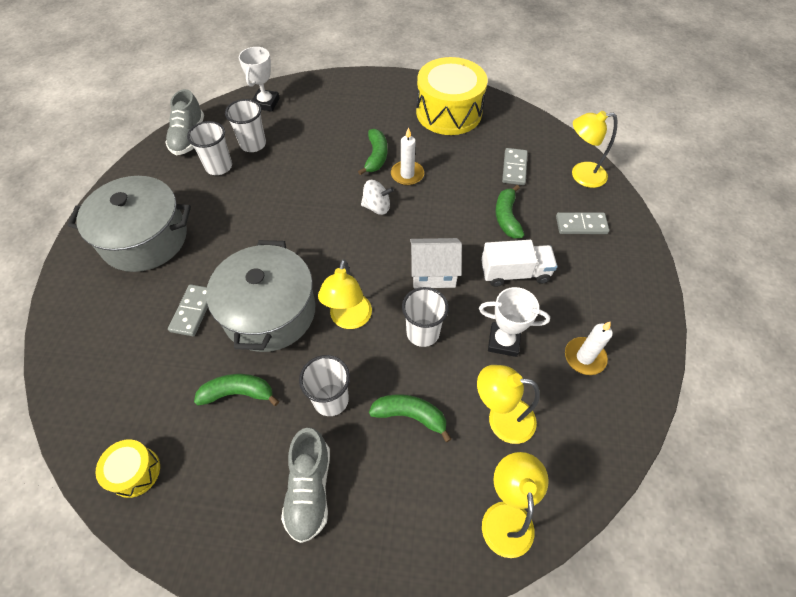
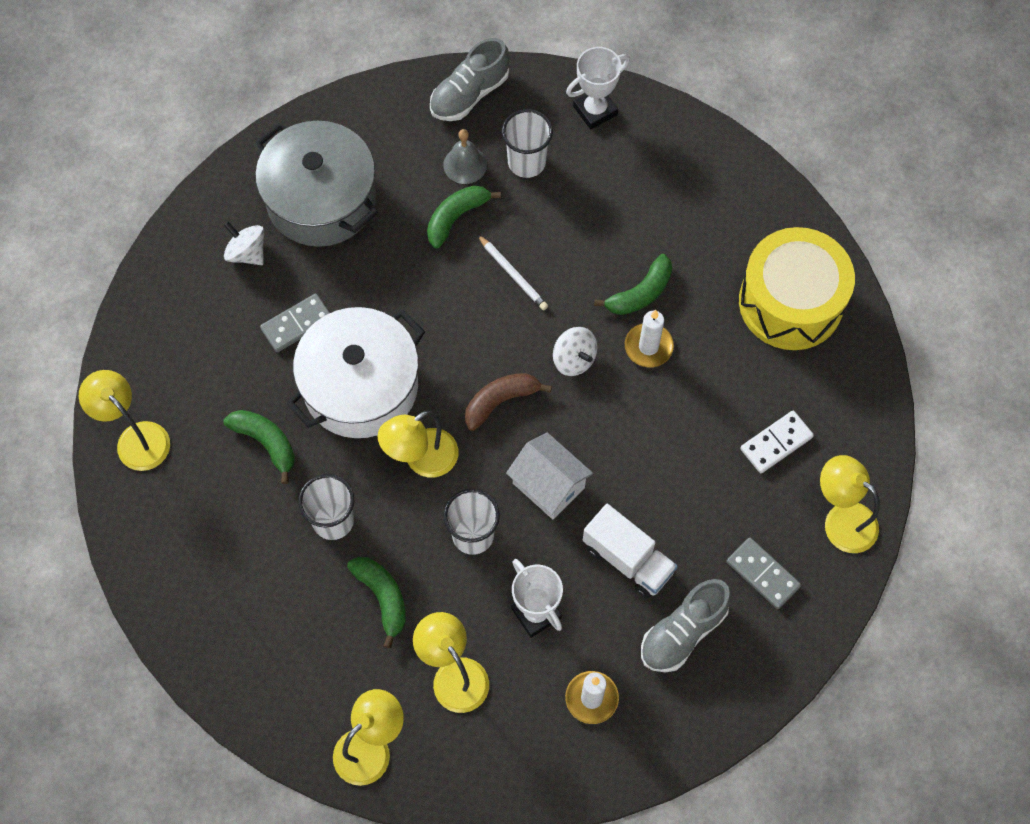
camera: 45 degrees right, 10 degrees up
(119, 299) = (247, 253): none -> white spinning top
(135, 472) = (136, 438): yellow drum -> yellow lamp
(219, 166) = (465, 164): white cup -> grey bell
(269, 312) = (360, 386): grey pot -> white pot
(300, 194) = (513, 274): none -> white pencil
(309, 489) = (247, 578): grey shoe -> grey shoe (683, 632)
(360, 255) = (500, 401): none -> brown banana
(506, 217) = (694, 493): green banana -> green banana (456, 217)
(514, 168) = (776, 443): grey domino -> white domino

